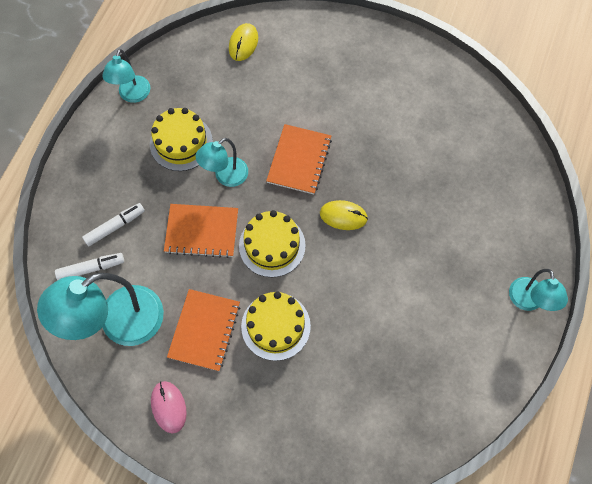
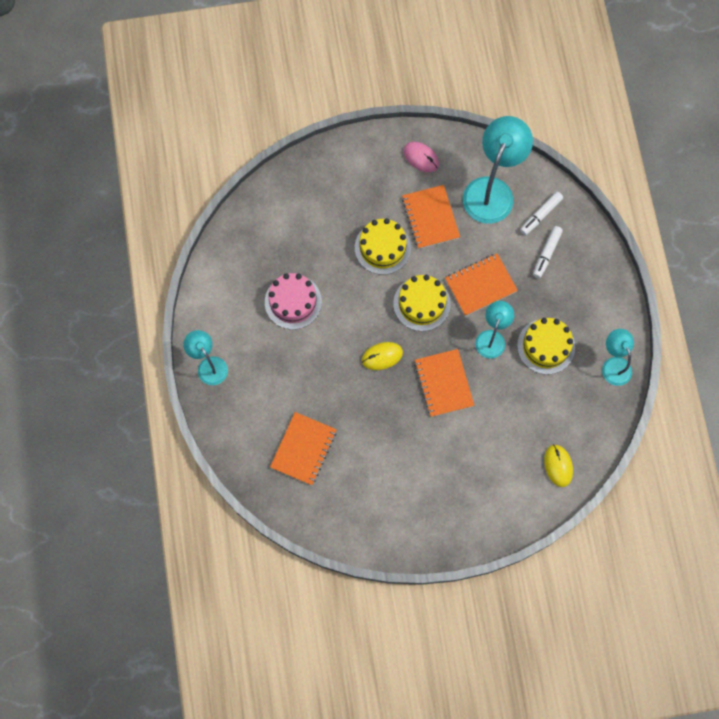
camera: 150 degrees right, 5 degrees up
(404, 320) = (293, 302): none -> pink cake
(468, 172) = (303, 449): none -> orange notebook

